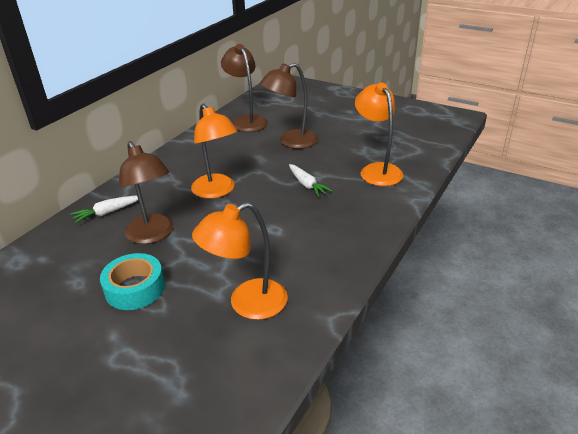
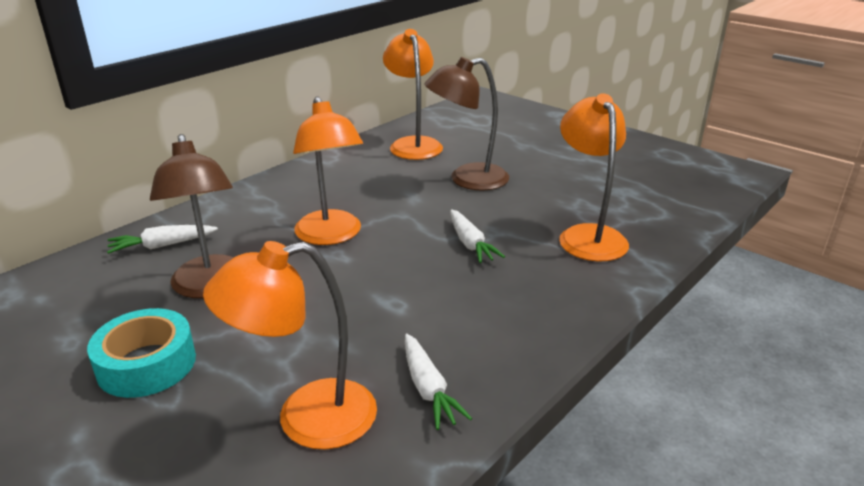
camera: 10 degrees right, 5 degrees down
(247, 121) = (413, 144): brown lamp -> orange lamp
(311, 276) = (428, 389): none -> white carrot

